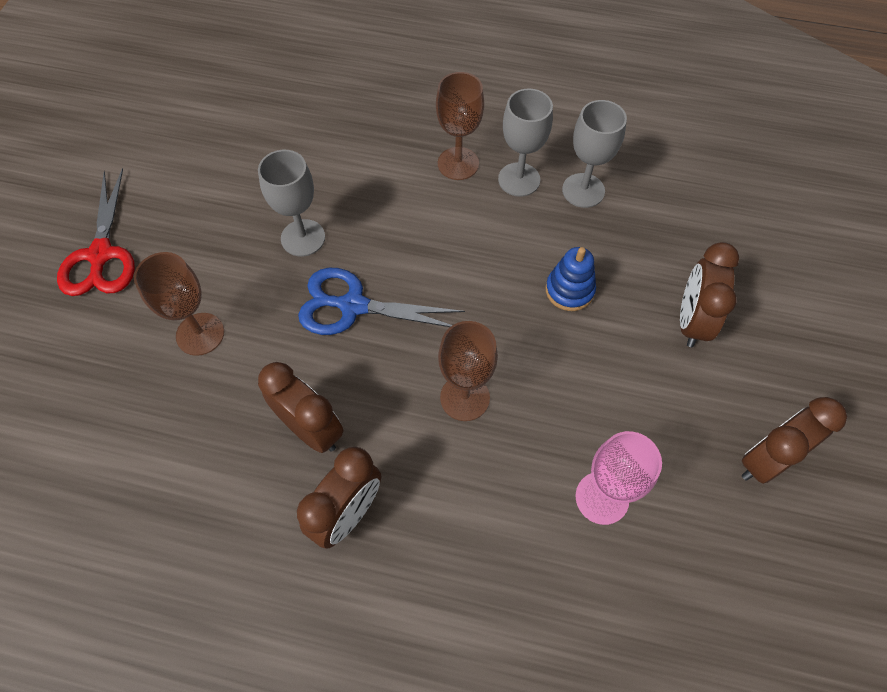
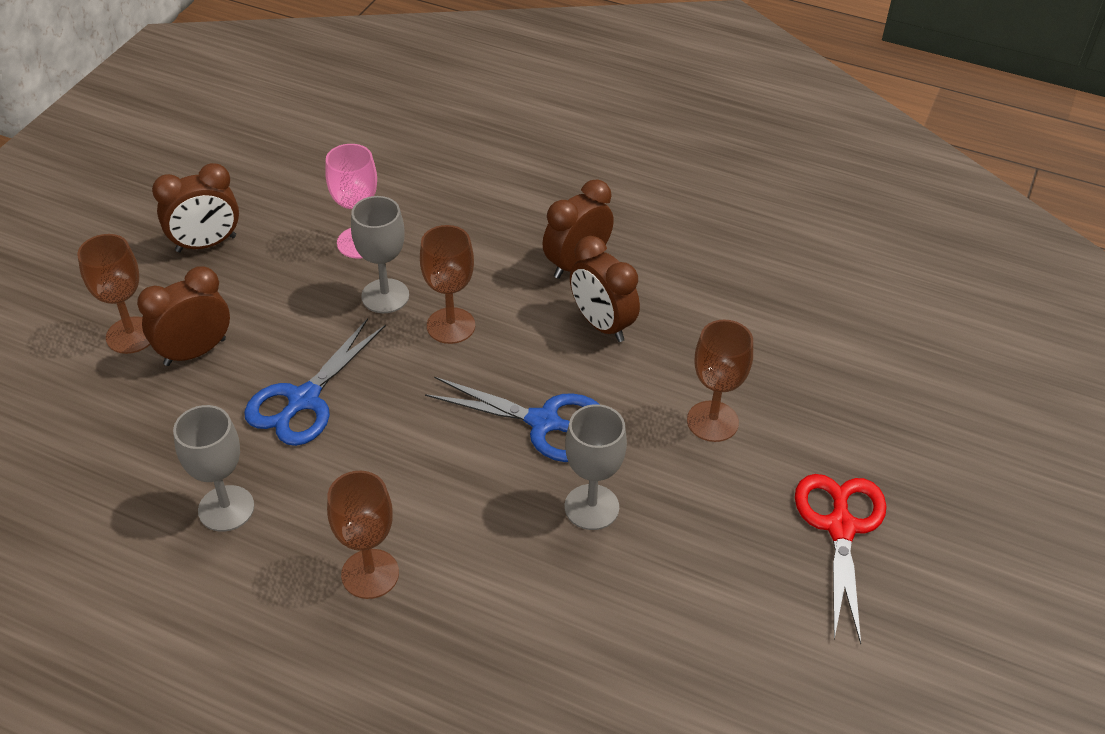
camera: 170 degrees left, 15 degrees down
(519, 179) = (299, 537): grey goblet -> grey goblet (385, 296)
(569, 290) = (303, 400): blue stacking toy -> blue scissors
(691, 321) = (195, 352): brown clock -> brown clock turned 150 degrees counterclockwise
(760, 328) = (131, 335): none -> brown goblet

